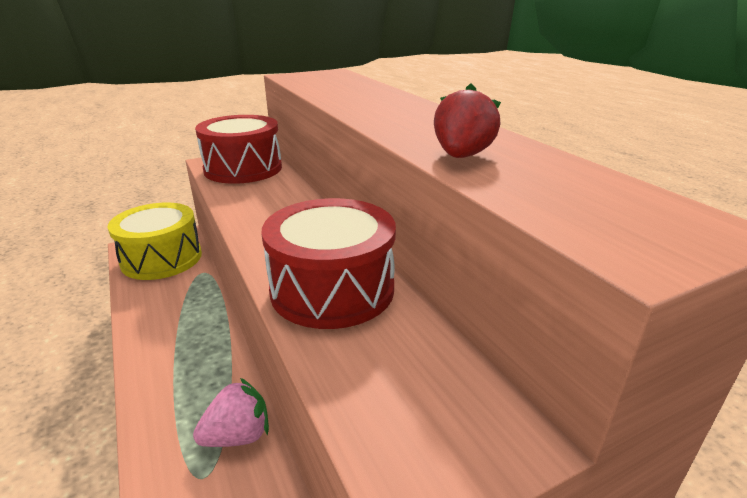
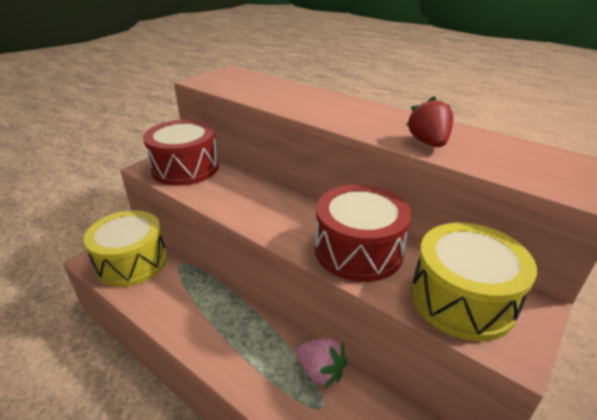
camera: 25 degrees left, 5 degrees up
(238, 436) = (320, 371): pink strawberry -> pink strawberry turned 90 degrees clockwise
(407, 389) = (462, 299): none -> yellow drum

